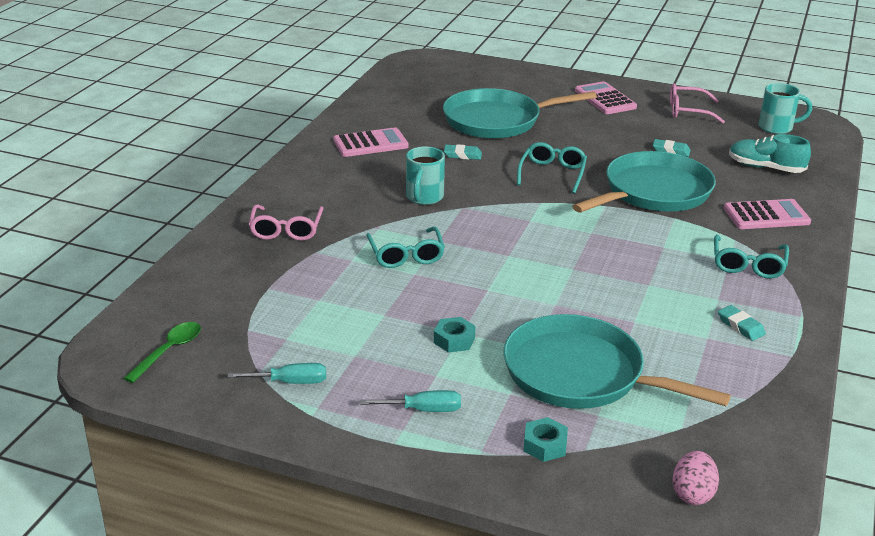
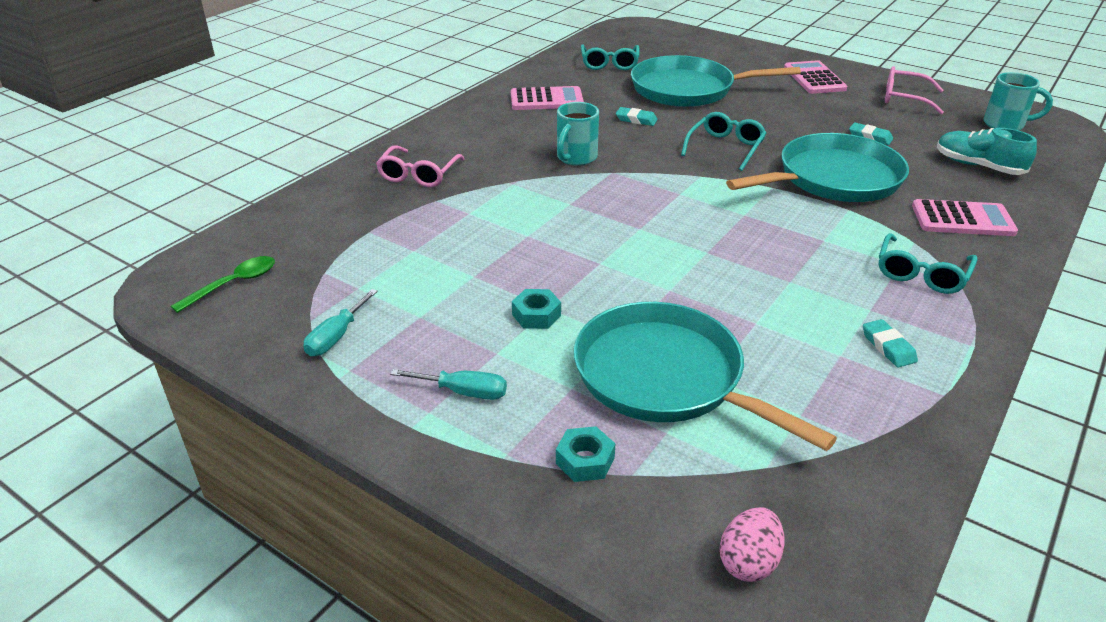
camera: 15 degrees right, 5 degrees up
(290, 382) = (336, 337): turquoise screwdriver -> turquoise screwdriver turned 105 degrees clockwise
(406, 255) = (528, 215): turquoise glasses -> turquoise glasses (609, 64)

